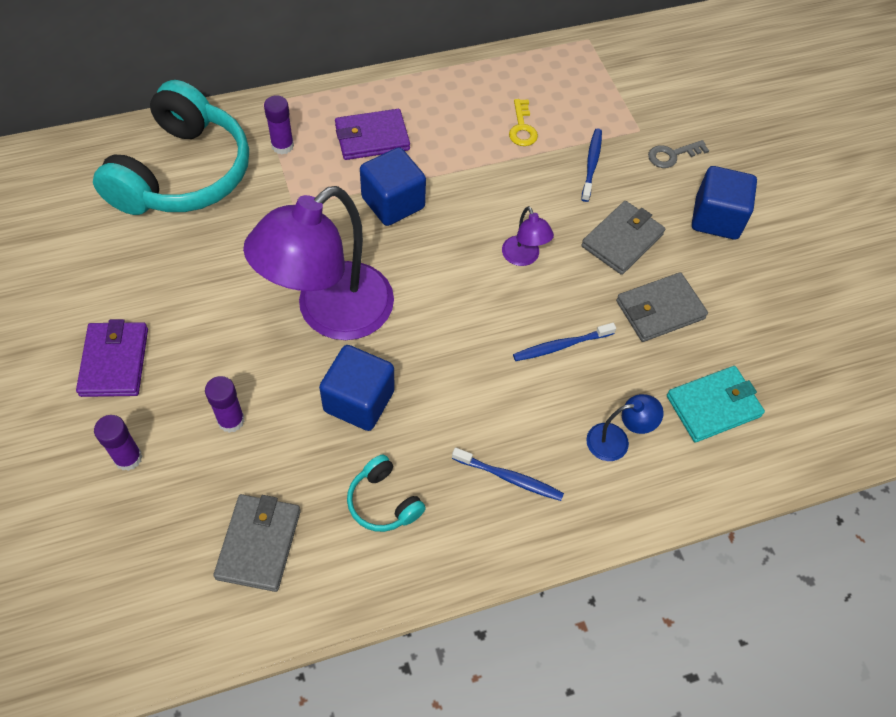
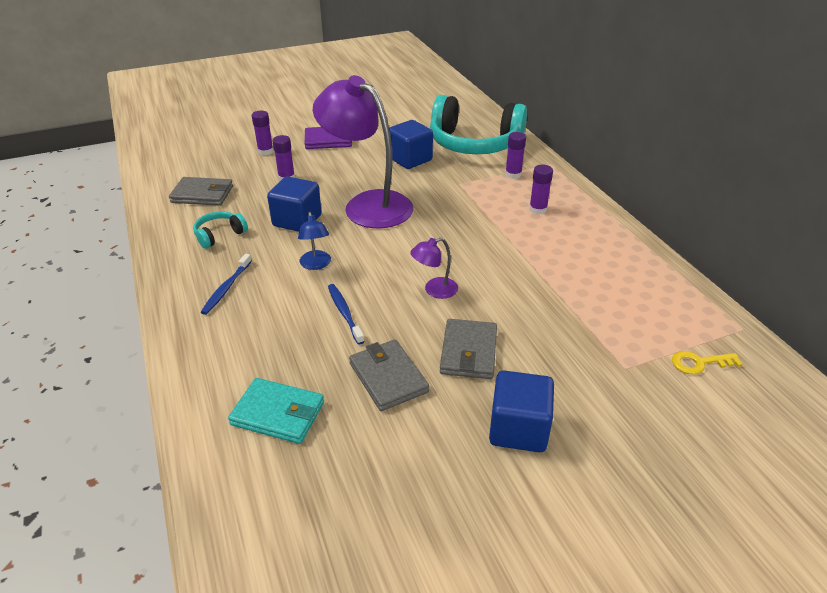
camera: 90 degrees right, 20 degrees down
(372, 138) = (538, 209): purple wallet -> purple glue stick
(393, 203) = (474, 223): blue cube -> blue cube (410, 159)
(522, 128) = (587, 286): yellow key -> yellow key (699, 363)
(591, 164) = (560, 331): blue toothbrush -> none
(616, 440) = (250, 346): blue lamp -> blue lamp (316, 265)
(622, 240) = (468, 352): grey wallet -> grey wallet turned 60 degrees clockwise
(672, 155) = (599, 394): grey key -> none
(713, 406) = (278, 413): turquoise wallet -> turquoise wallet turned 45 degrees counterclockwise

